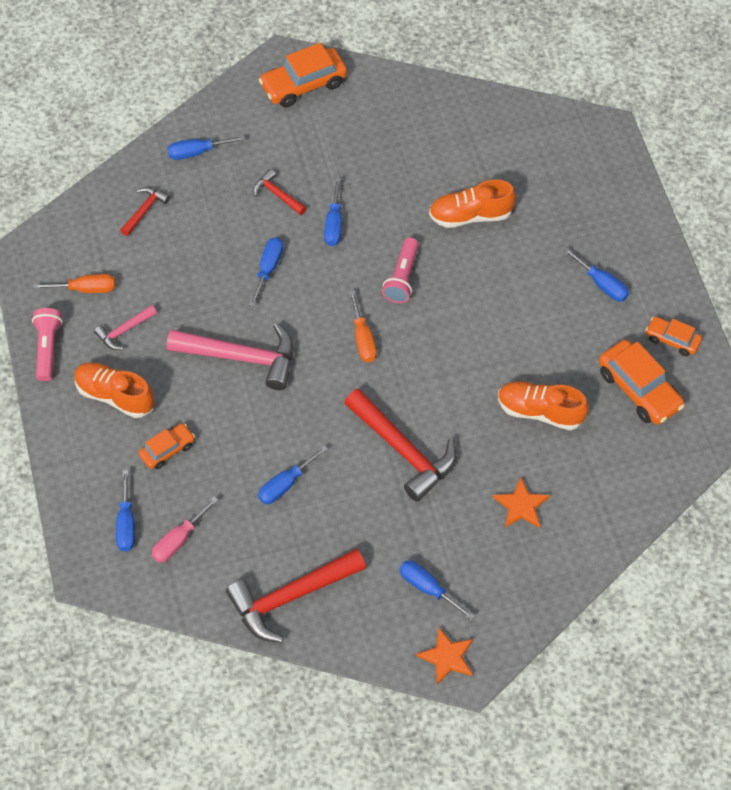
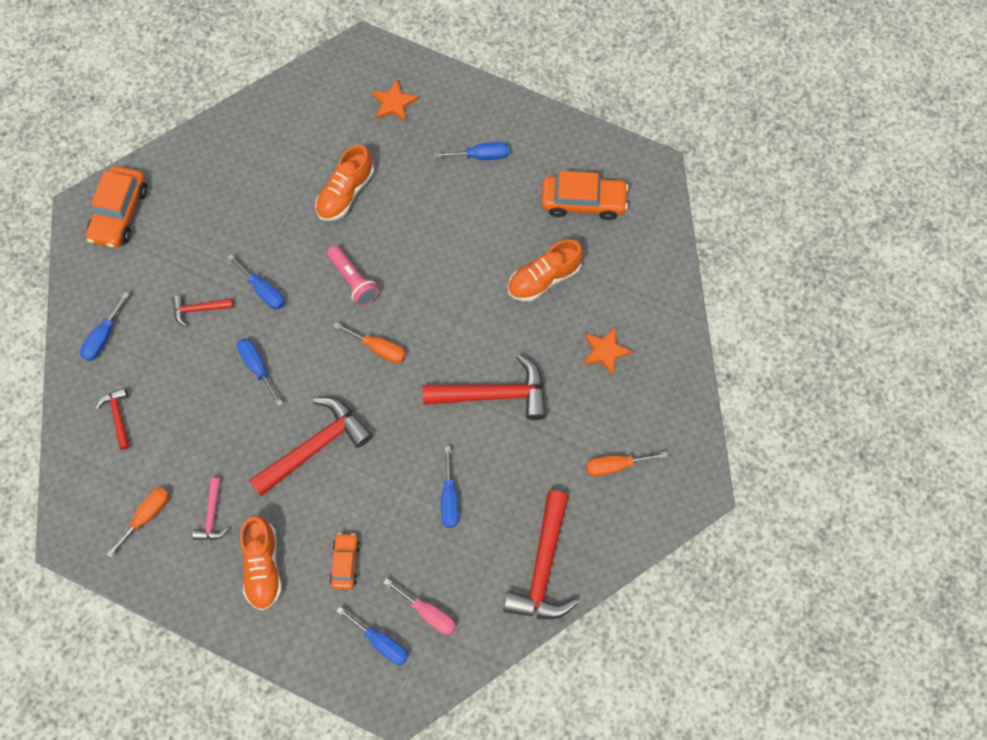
camera: 50 degrees left, 10 degrees up
(47, 348) = (173, 586): pink flashlight -> none
(115, 396) = (263, 566): orange shoe -> orange shoe turned 75 degrees counterclockwise
(178, 540) = (428, 613): pink screwdriver -> pink screwdriver turned 45 degrees counterclockwise
(242, 357) = (316, 446): pink hammer -> red hammer
(427, 588) = (615, 465): blue screwdriver -> orange screwdriver
(447, 657) = (678, 495): orange star -> orange star (394, 103)
(672, 340) = (564, 149): orange car -> none

